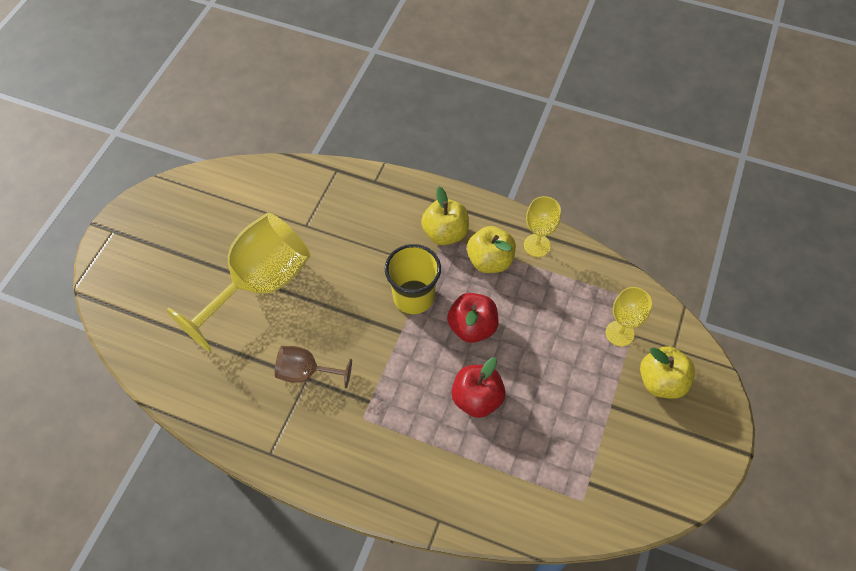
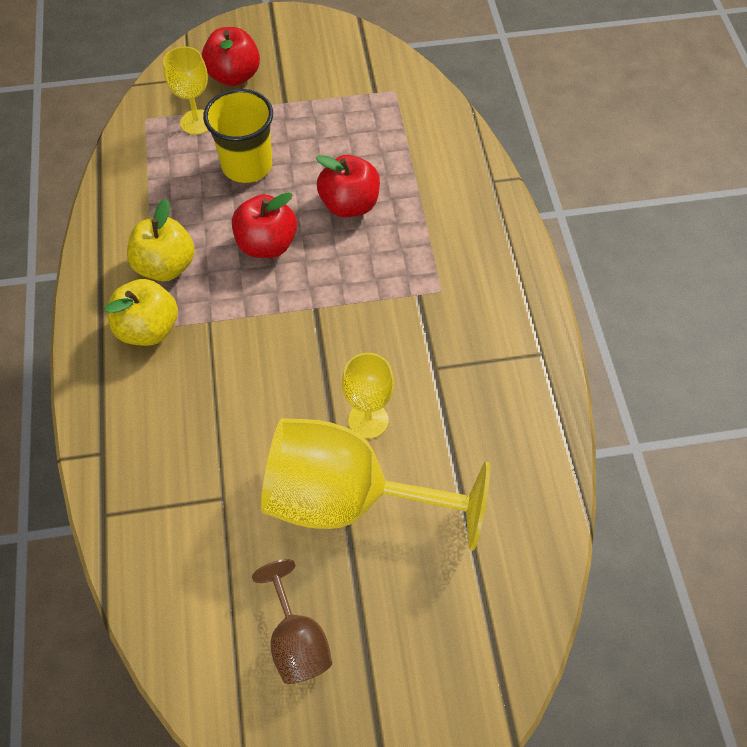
camera: 120 degrees left, 0 degrees up
(306, 372) = (428, 373): brown goblet -> brown goblet (297, 641)
(413, 297) = (261, 317): yellow cup -> yellow cup (247, 165)
(537, 245) = (118, 231): yellow goblet -> yellow goblet (368, 420)
(661, 381) = (234, 76): yellow apple -> red apple

